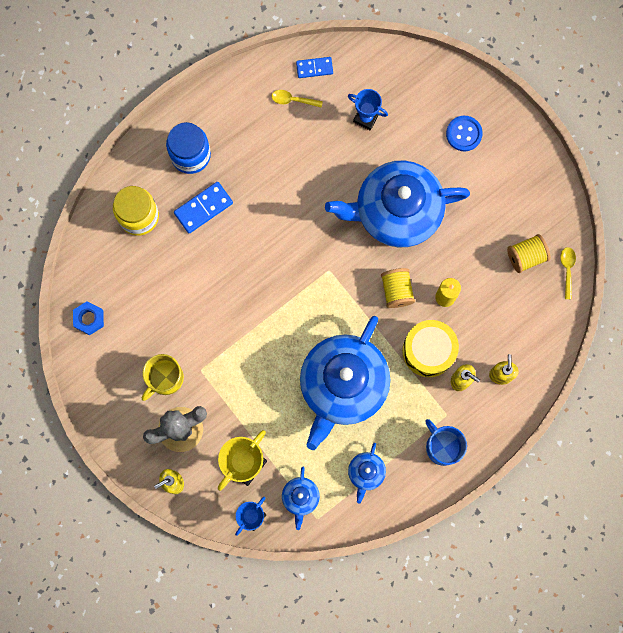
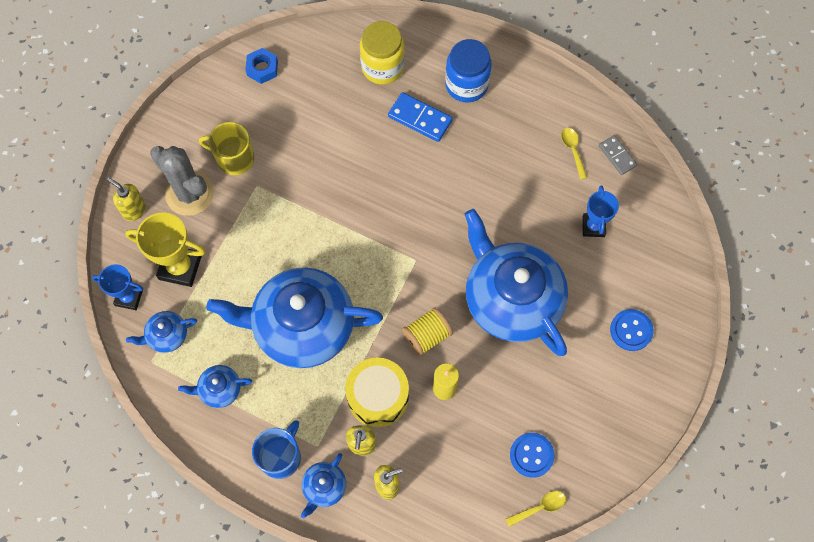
camera: 65 degrees right, 10 degrees down
(314, 68) = (617, 156): blue domino -> grey domino
(481, 423) = (324, 487): none -> blue teapot
(526, 256) = (531, 455): yellow spool -> blue button

